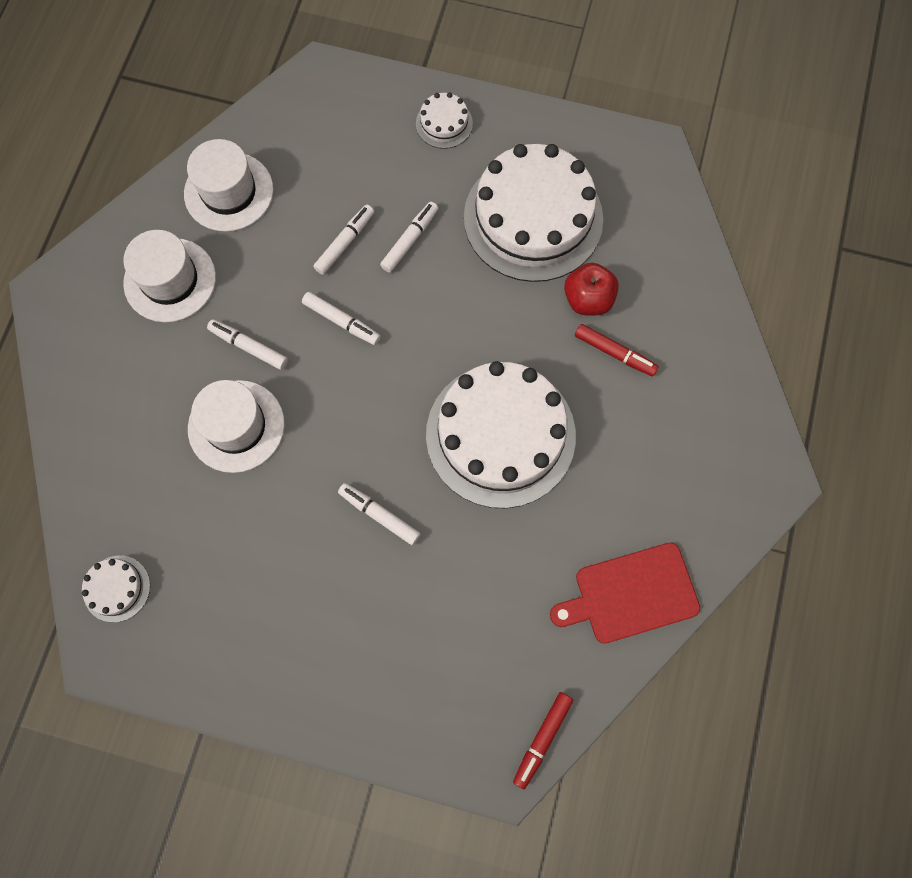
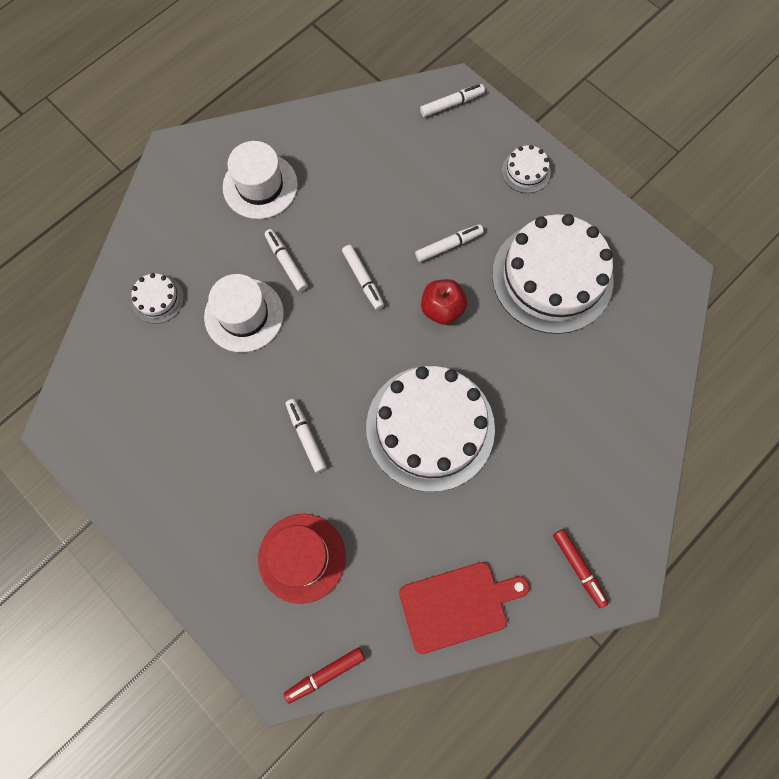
camera: 30 degrees right, 0 degrees up
(117, 588) = (96, 384): white cake -> white cake (158, 299)
(229, 192) = (338, 143): white hat -> none
(344, 243) = (399, 223): white marker -> white marker (451, 104)
(449, 639) = (302, 557): none -> red hat
(588, 299) = (558, 361): red apple -> red apple (442, 309)
(614, 352) = (554, 413): red marker -> red marker (578, 567)
(631, 594) = (457, 605): red cutting board -> red cutting board turned 150 degrees clockwise

